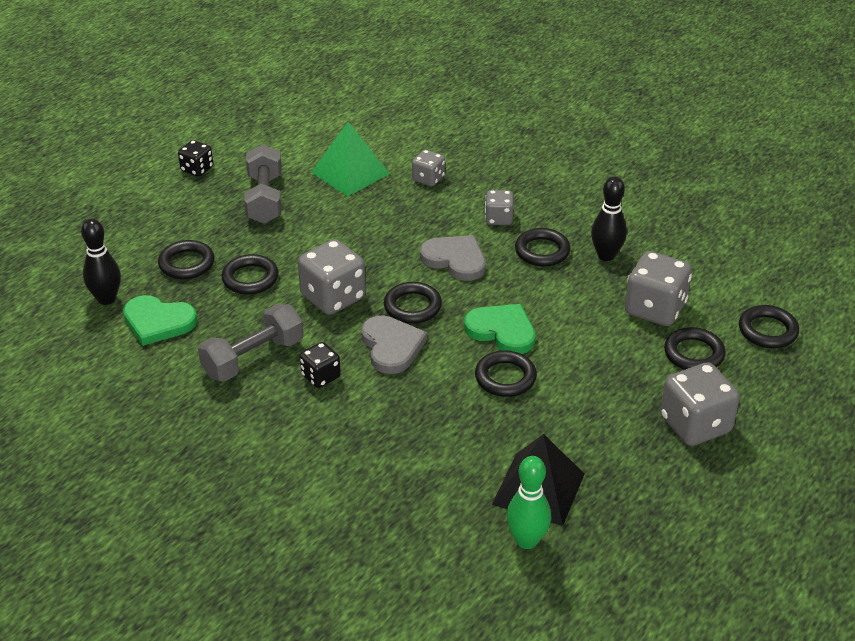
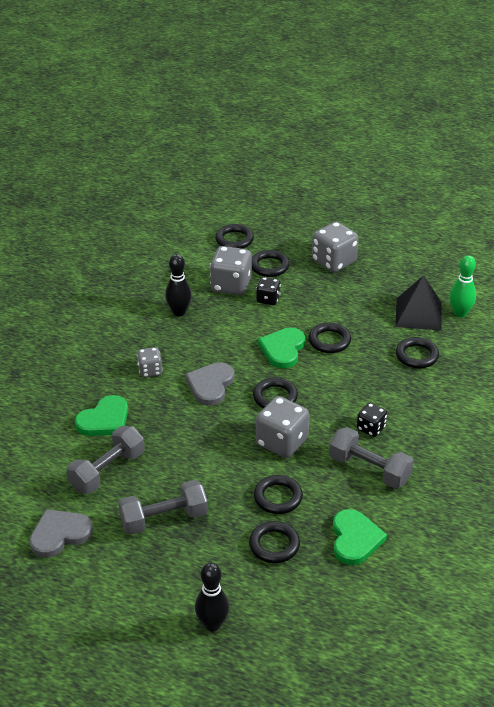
camera: 105 degrees left, 0 degrees up
(106, 299) = (341, 584): black bowling pin -> black bowling pin (212, 624)
(197, 169) = (128, 584): black dice -> black dice (268, 299)
(350, 173) = (107, 471): green pyramid -> grey dumbbell
(391, 346) = (323, 399): grey heart -> grey heart (59, 534)
(428, 179) = (104, 420): grey dice -> green heart
(542, 251) = (184, 343): black ring -> black ring (416, 355)

